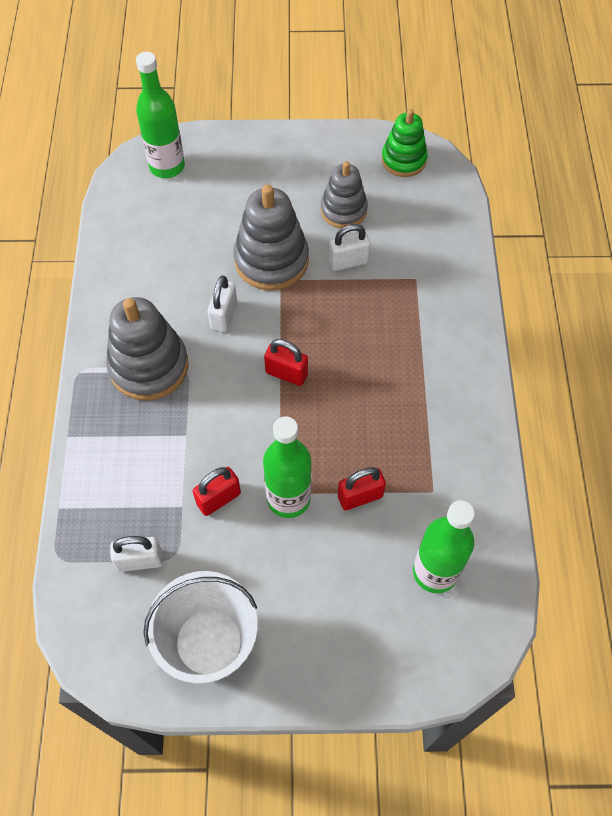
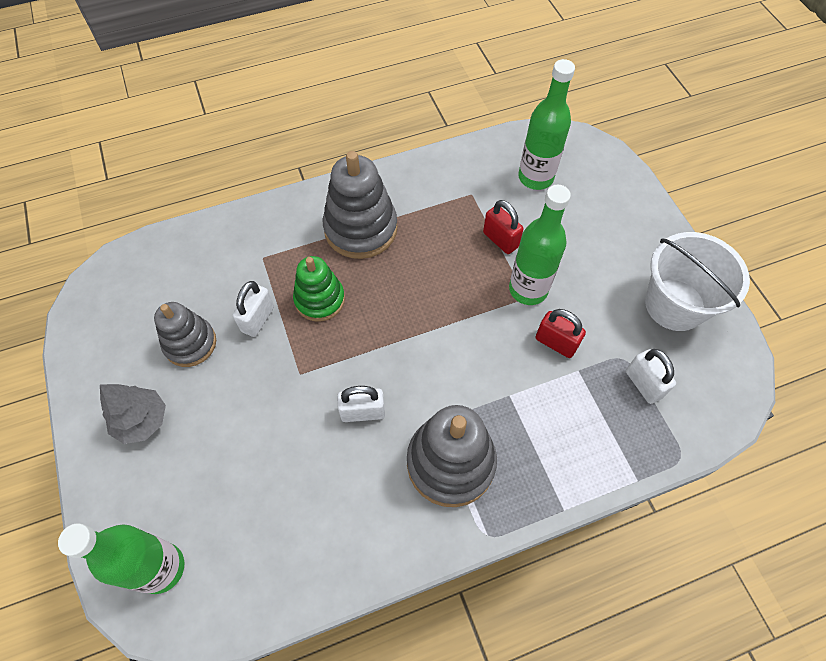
camera: 110 degrees left, 0 degrees up
(271, 260) = (277, 391): grey stacking toy -> grey stacking toy (361, 229)
(286, 170) = (142, 421): none -> grey tree
(286, 373) = (407, 331): red padlock -> none
(348, 261) = (258, 319): white padlock -> white padlock turned 60 degrees clockwise
(403, 160) = (106, 307): green stacking toy -> green stacking toy (319, 299)

